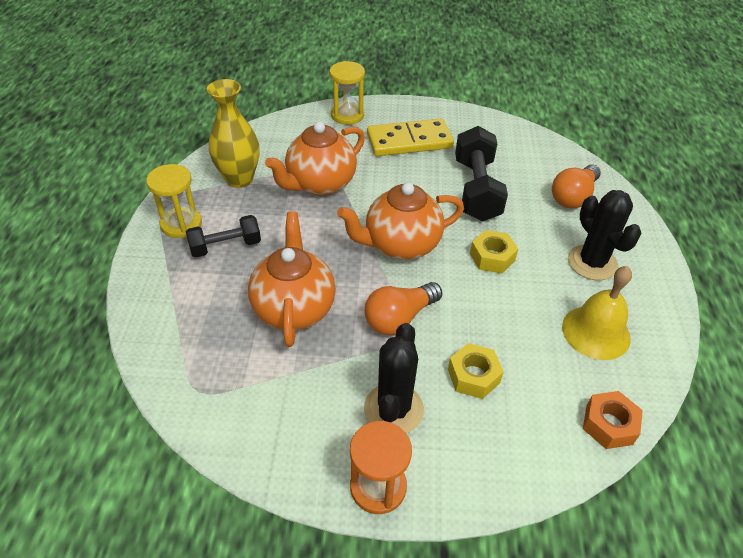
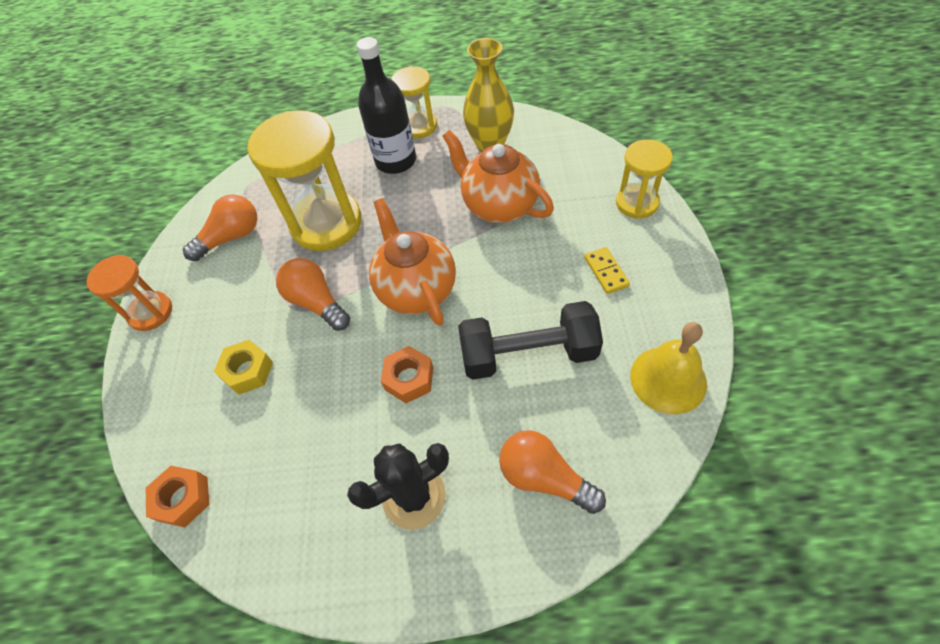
camera: 90 degrees right, 10 degrees up
(226, 246) = (396, 161): black dumbbell -> black bottle
(281, 401) = (231, 237): none -> orange light bulb
(294, 308) = (326, 223): orange teapot -> yellow hourglass
(393, 409) = (218, 312): black cactus -> none
(409, 141) = (606, 272): yellow domino -> yellow domino, size x0.48
(492, 257) = (409, 378): yellow nut -> orange nut
(596, 332) = (301, 493): yellow bell -> yellow bell (668, 379)

